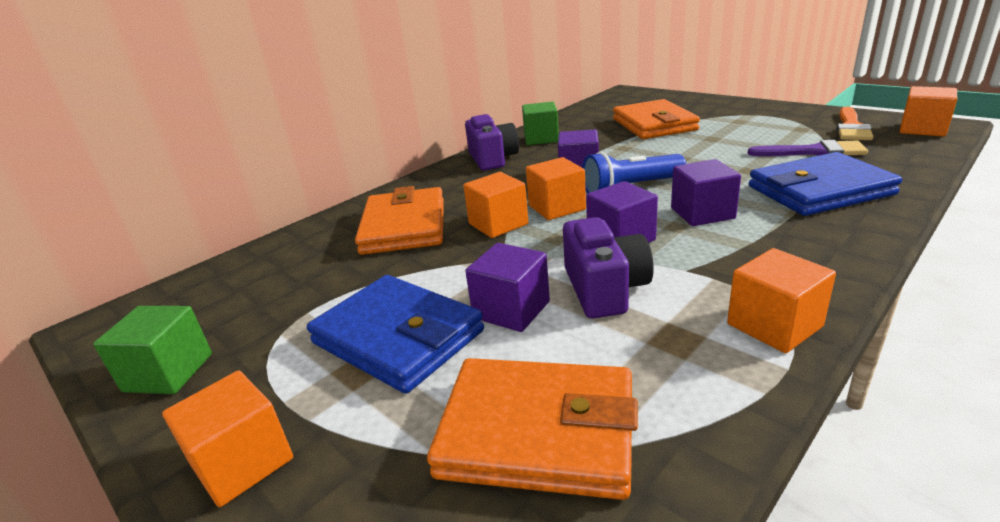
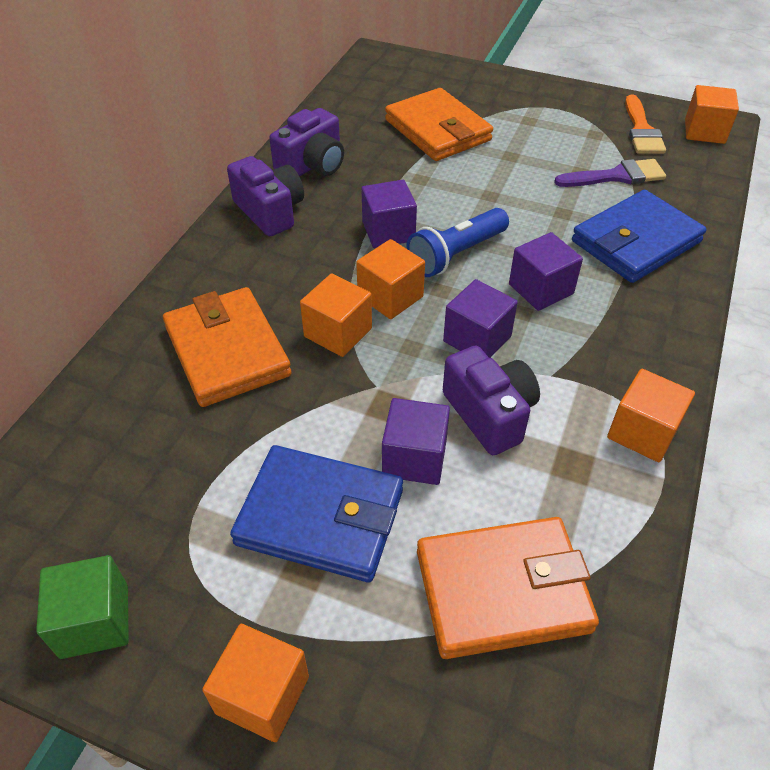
camera: 25 degrees left, 20 degrees up
(541, 139) = (312, 165): green cube -> purple camera

